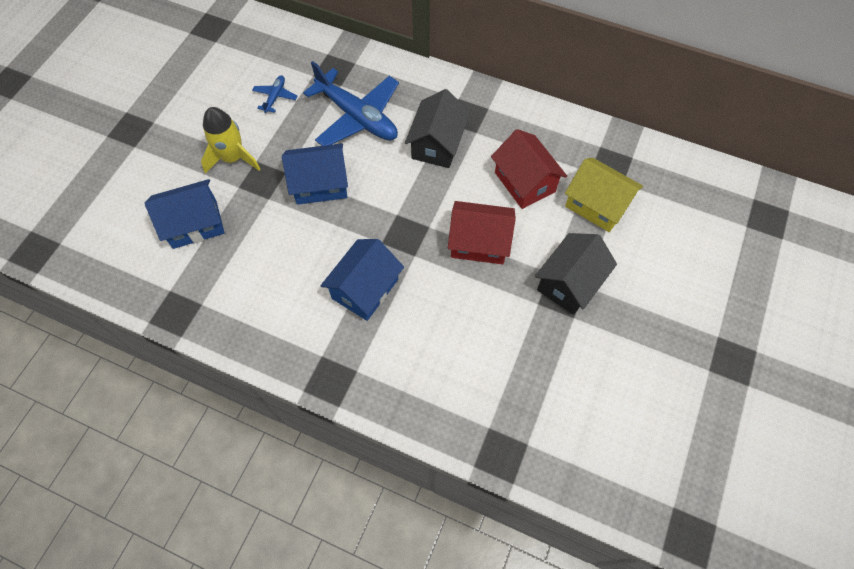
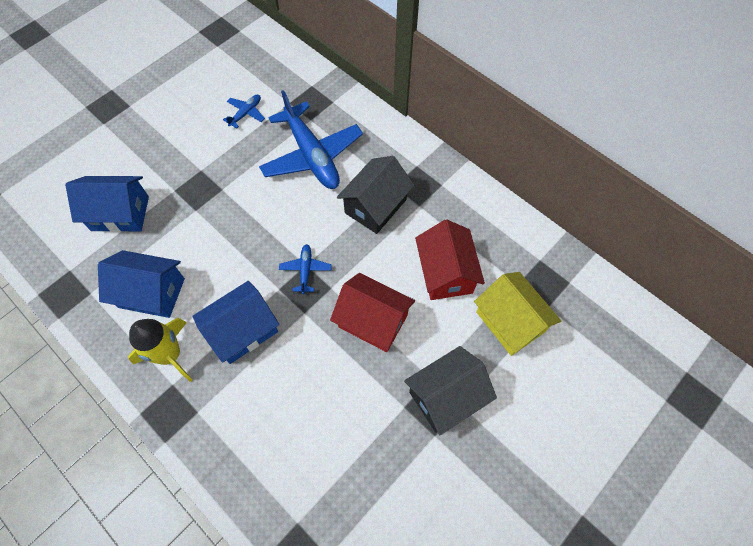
camera: 20 degrees right, 0 degrees up
(233, 158) = (182, 161): yellow rocket -> yellow rocket (170, 355)
(320, 184) = (248, 211): blue house -> blue house (152, 293)
(399, 219) = (305, 270): none -> blue plane

